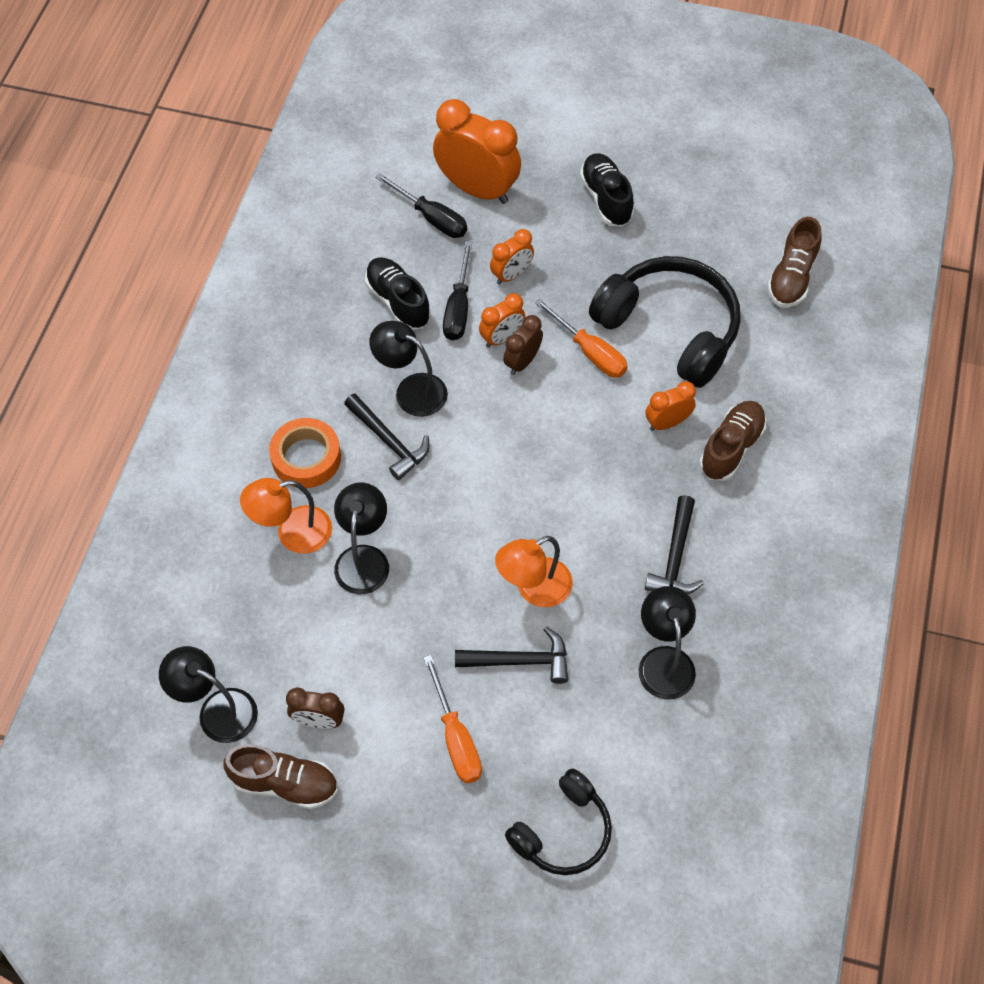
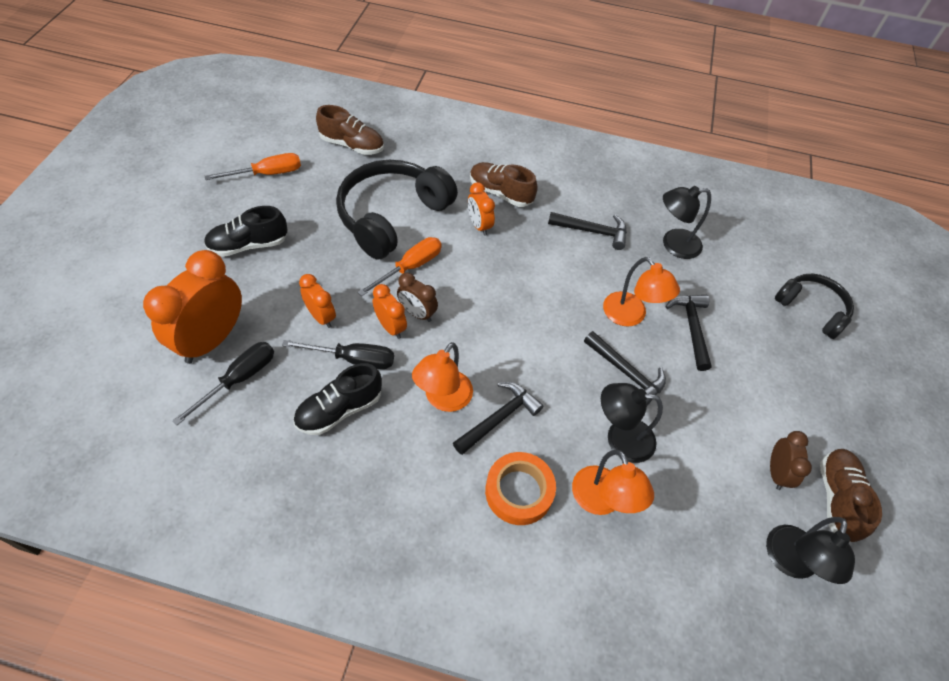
camera: 95 degrees left, 5 degrees down
(411, 390) = (443, 399): black lamp -> orange lamp
(449, 574) = (626, 373): none -> black hammer
(456, 737) = (763, 372): orange screwdriver -> orange screwdriver (267, 174)

